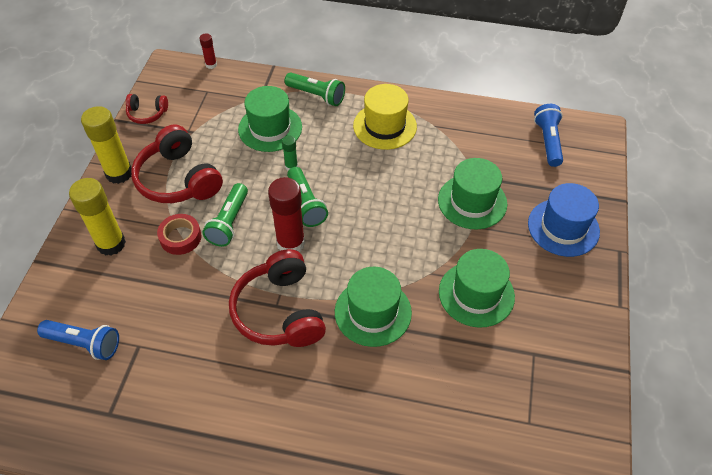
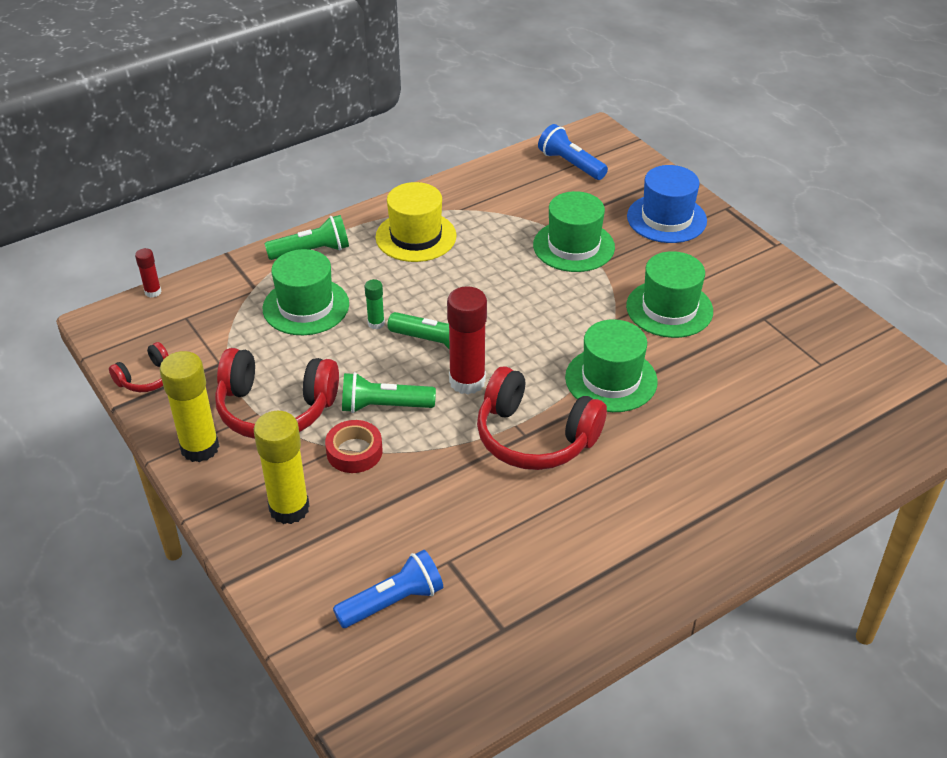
camera: 45 degrees left, 10 degrees down
(229, 222) = (384, 406): green flashlight -> green flashlight turned 120 degrees clockwise

